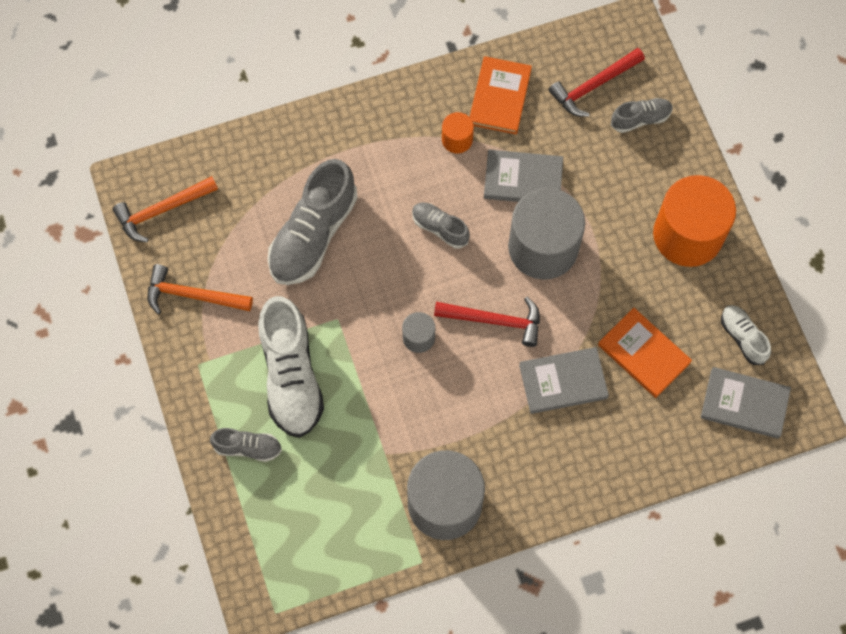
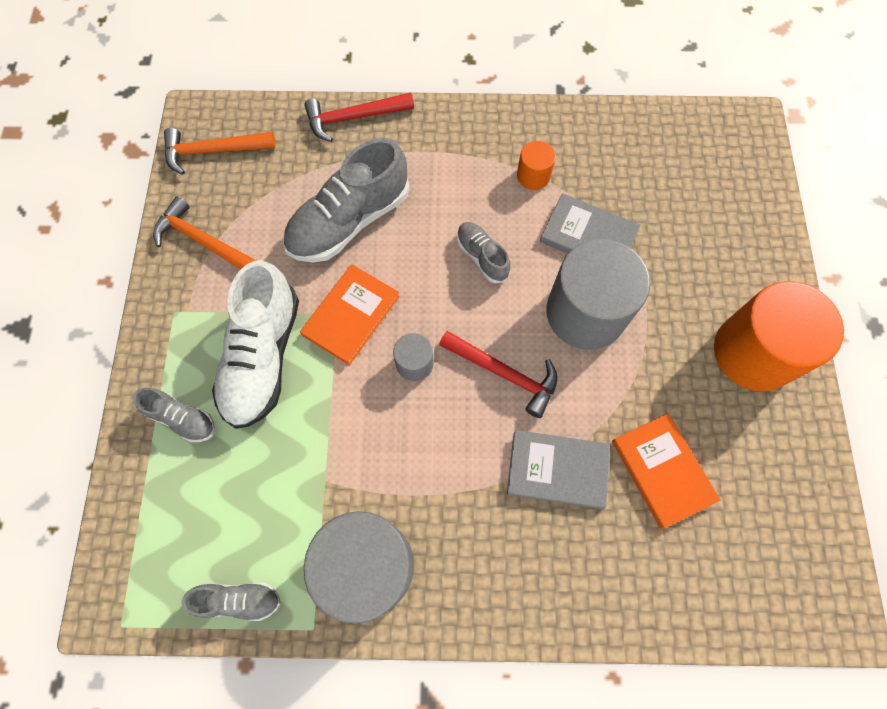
camera: 20 degrees right, 0 degrees up
(499, 97) = (592, 149): orange book -> orange book (351, 315)
(593, 86) = (695, 168): red hammer -> red hammer (353, 118)
(640, 119) = (736, 215): grey shoe -> grey shoe (238, 600)
(742, 337) = (788, 493): white shoe -> none
(744, 404) = (768, 576): grey book -> none

